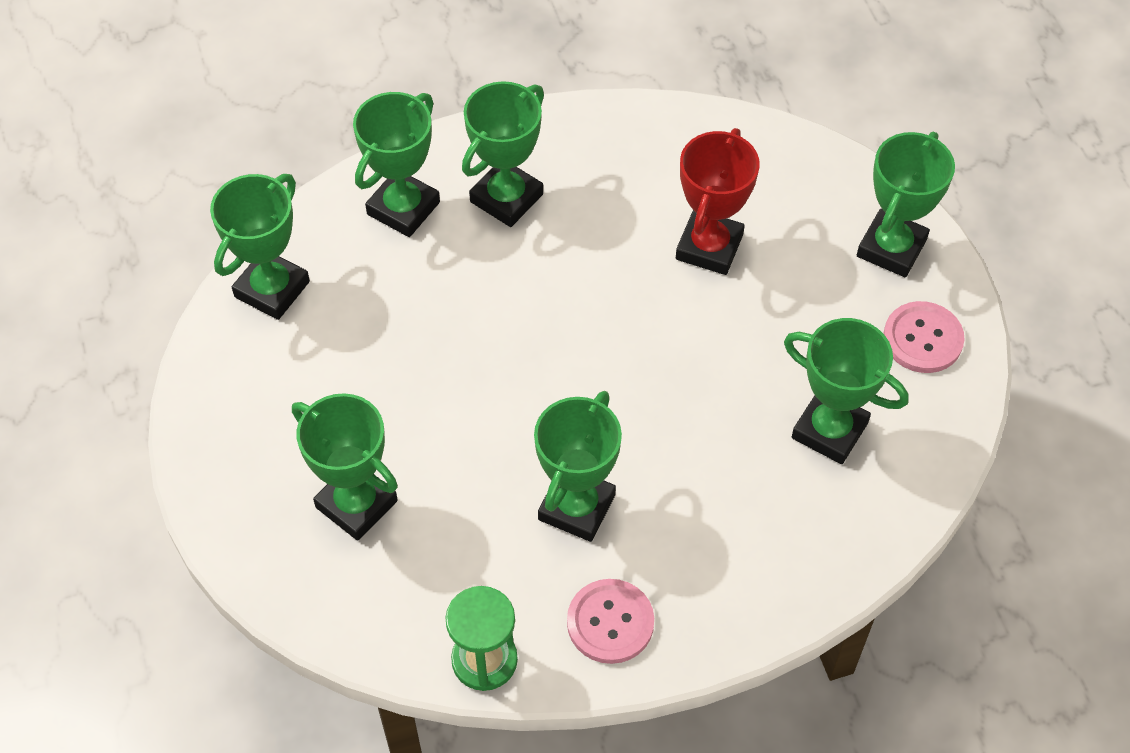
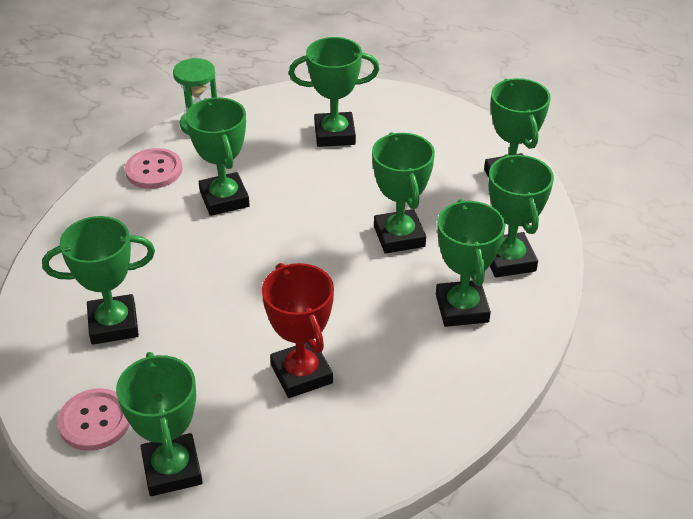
camera: 135 degrees right, 15 degrees down
(463, 312) = (399, 236): none -> green trophy

